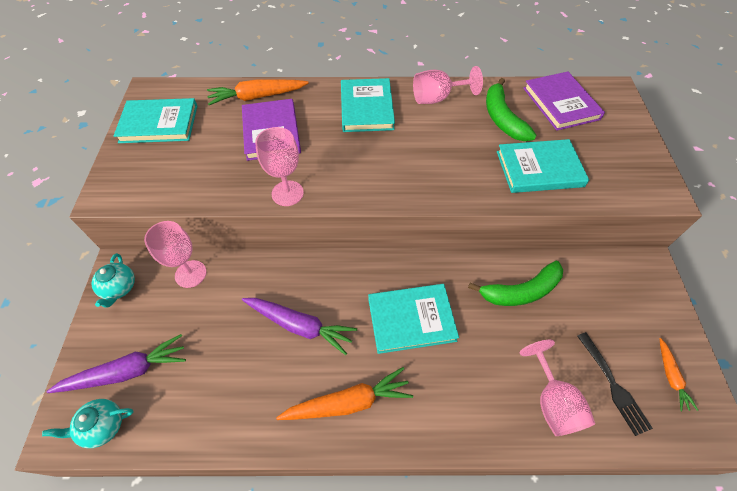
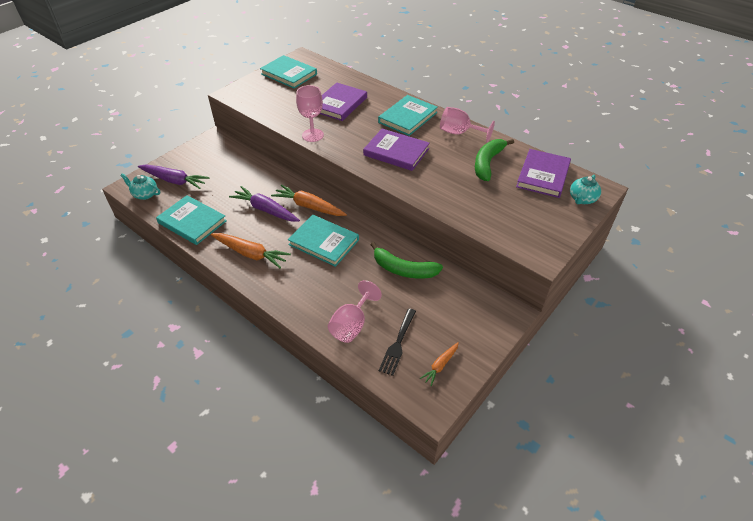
camera: 40 degrees right, 10 degrees down
(119, 288) = (205, 146): turquoise teapot -> turquoise teapot (582, 199)
(190, 274) = (242, 158): pink goblet -> none
(257, 97) = (353, 84): orange carrot -> orange carrot (309, 206)
(300, 326) = (265, 210): purple carrot -> purple carrot turned 150 degrees clockwise
(405, 158) = (396, 152): none -> purple book
(539, 169) = (473, 199): turquoise book -> turquoise book (192, 222)

